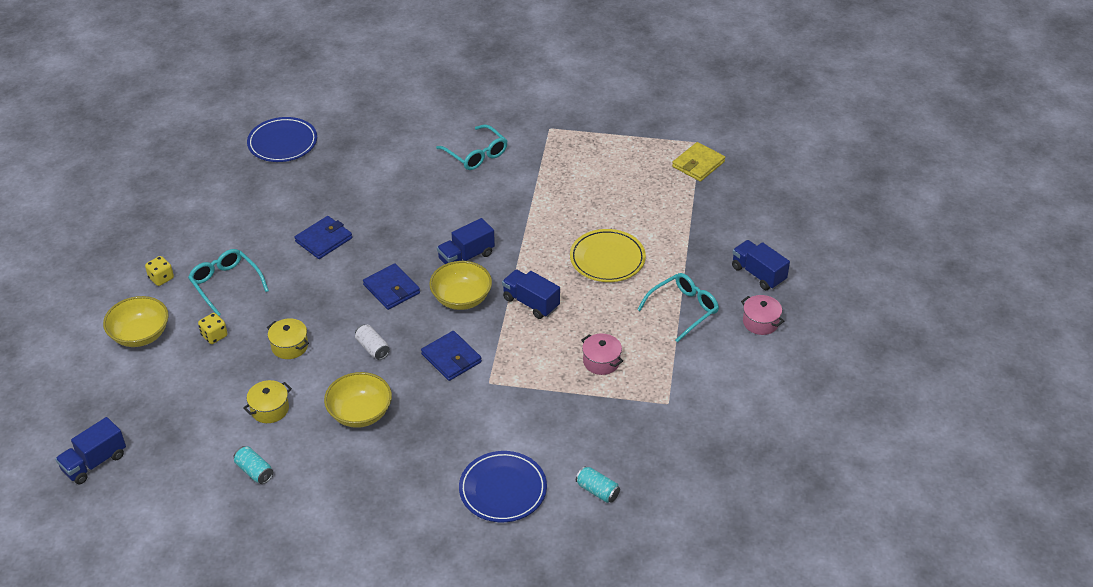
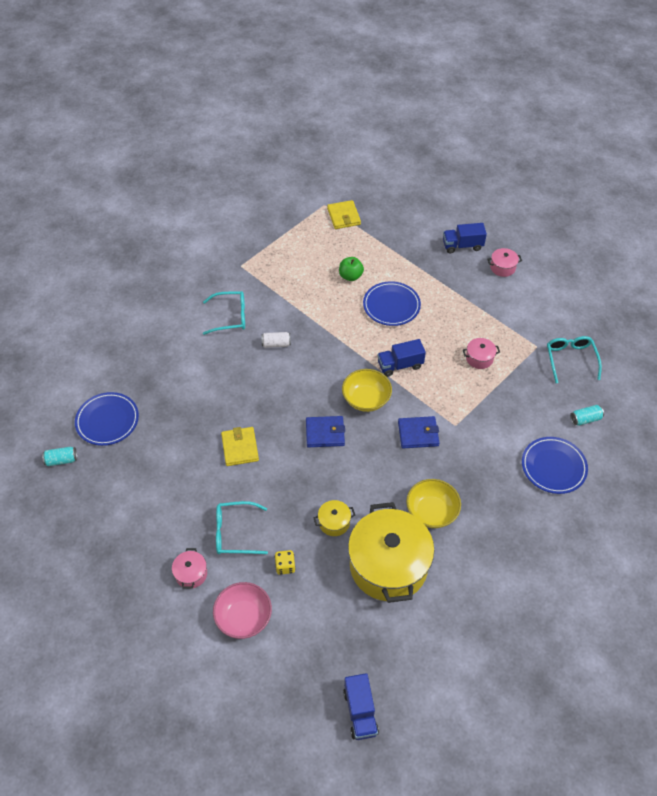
camera: 55 degrees left, 10 degrees up
(140, 335) = (244, 617): yellow bowl -> pink bowl
(161, 278) = (191, 574): yellow dice -> pink pot
(254, 471) = (442, 604): turquoise can -> turquoise can (61, 460)
(270, 409) = (388, 565): yellow pot -> yellow pot, size x2.44
(324, 240) = (240, 448): blue wallet -> yellow wallet
(372, 348) = (374, 473): white can -> white can (276, 344)
(466, 257) = (328, 375): blue truck -> none
(607, 259) = (391, 306): yellow plate -> blue plate
(617, 209) = (350, 276): none -> green apple
(683, 310) = (465, 296): turquoise glasses -> turquoise glasses (570, 360)

